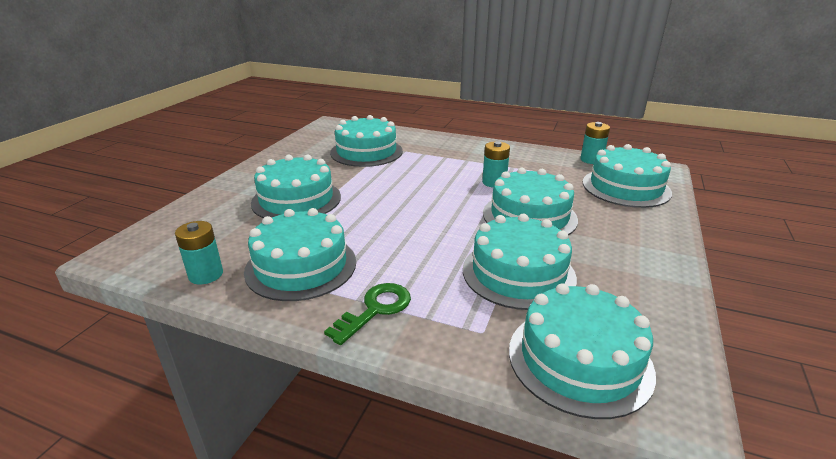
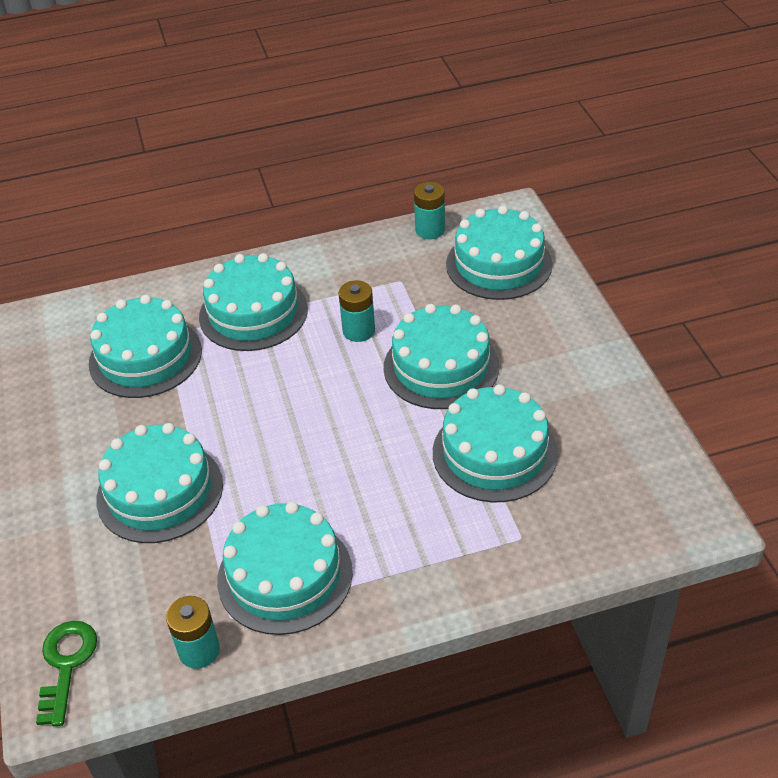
camera: 35 degrees left, 15 degrees up
(376, 309) = (412, 575): green key -> green key (66, 664)
(579, 360) = (611, 516): turquoise cake -> turquoise cake (253, 313)

